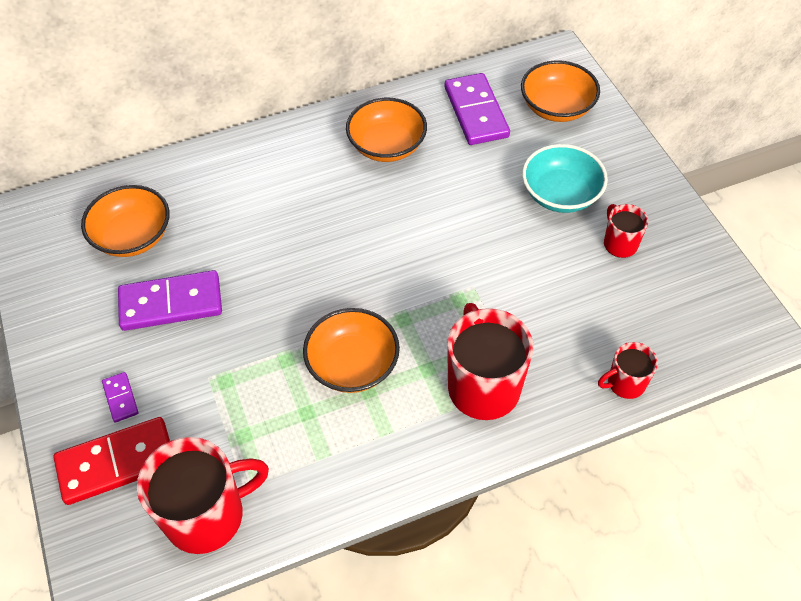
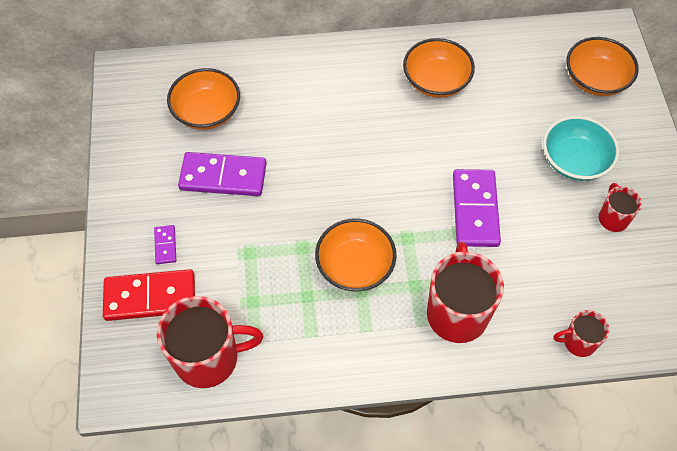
camera: 15 degrees right, 5 degrees up
(476, 112) = (522, 68): purple domino -> purple domino (475, 210)

